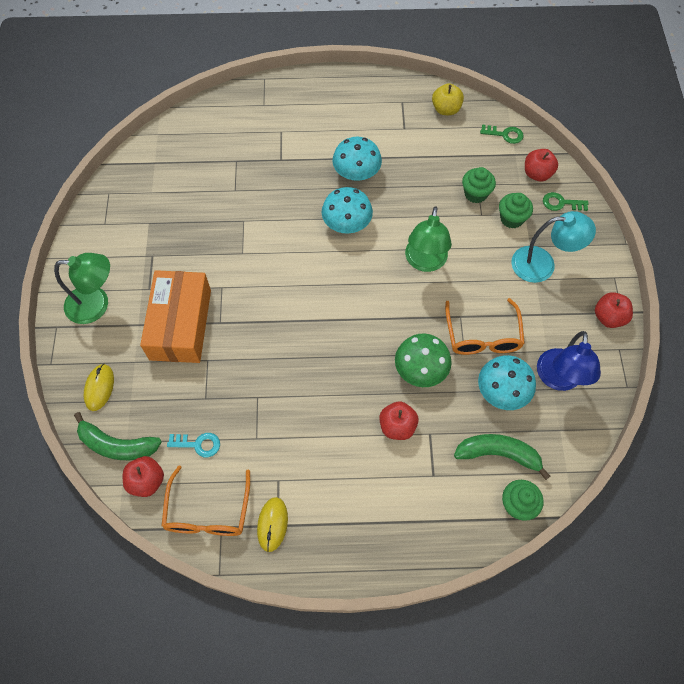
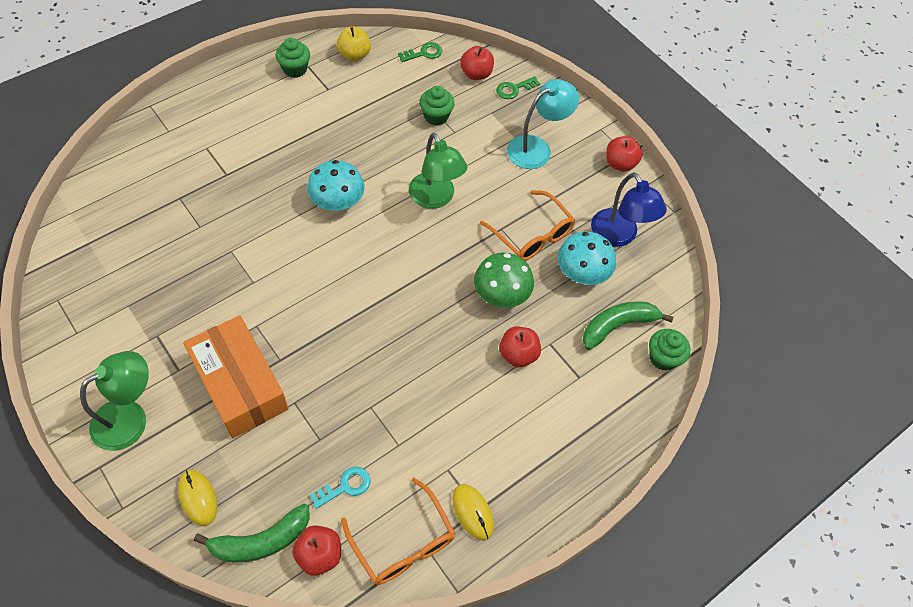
camera: 40 degrees left, 5 degrees down
(356, 173) = (312, 150): turquoise mushroom -> none
(511, 219) = (483, 122): green cupcake -> green cupcake (295, 69)

